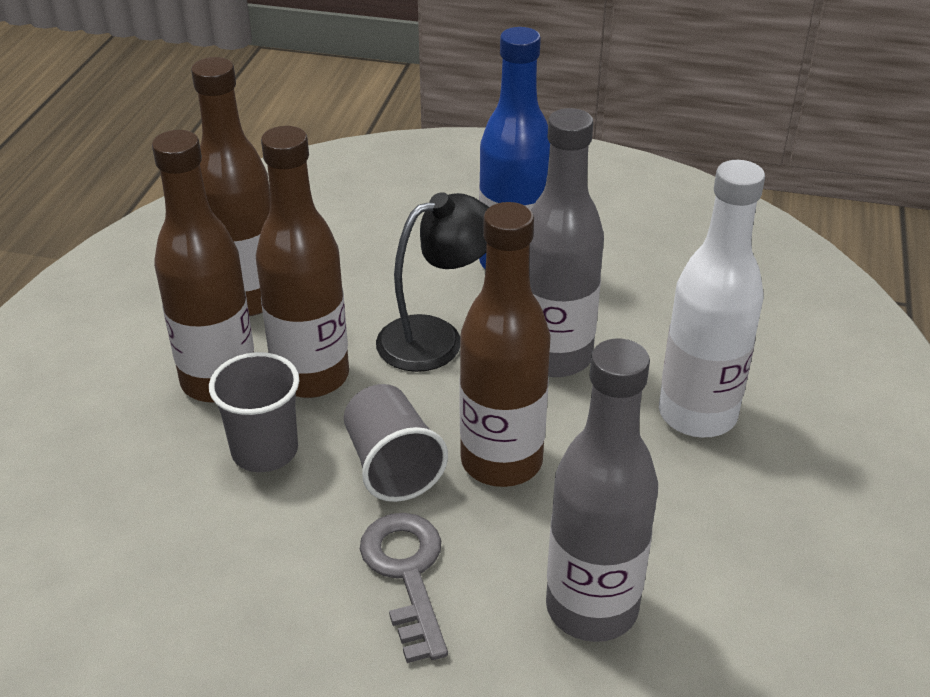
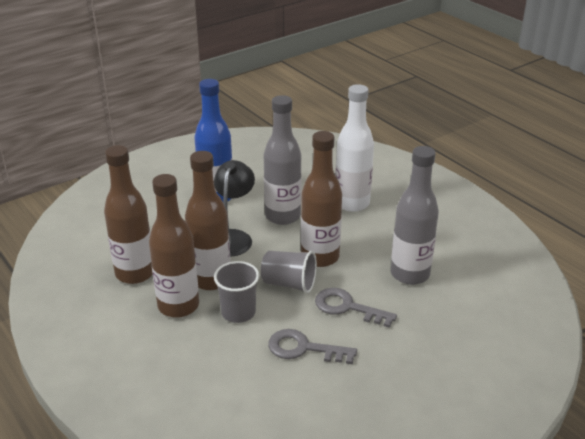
camera: 50 degrees left, 5 degrees down
(249, 578) = (304, 348): none -> grey key

